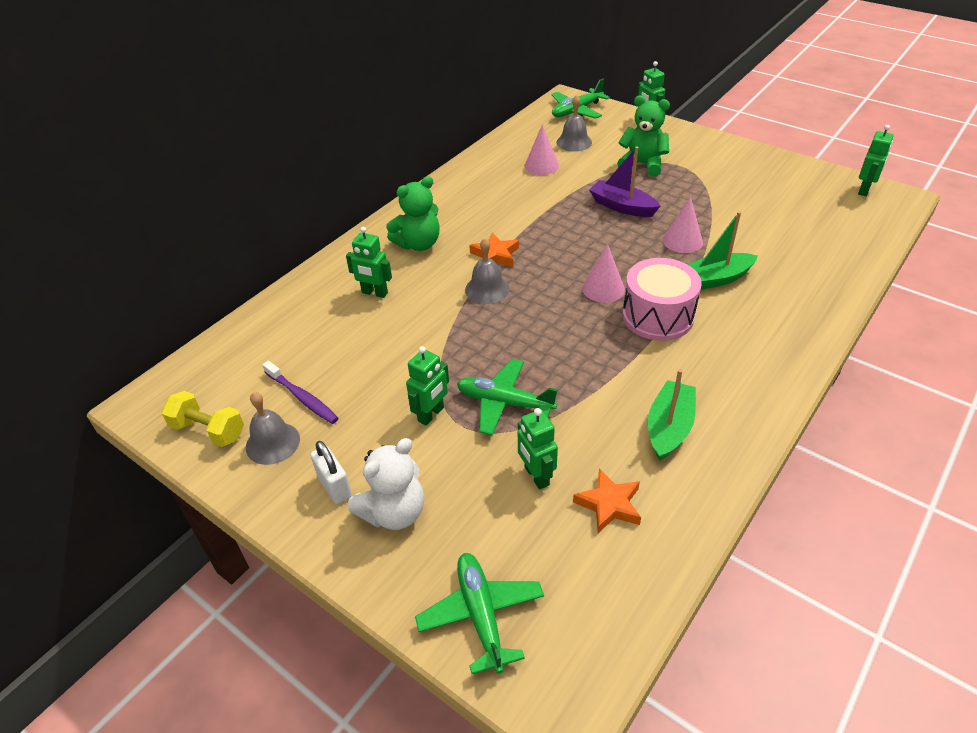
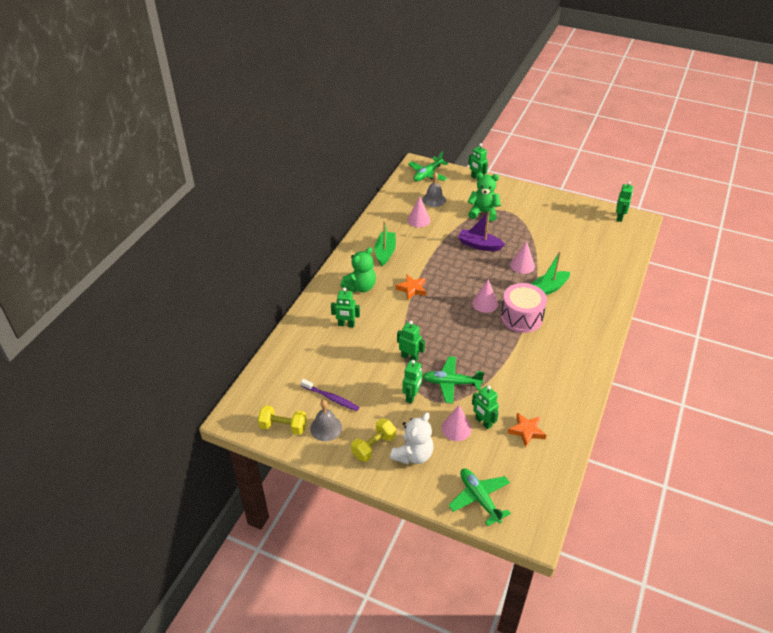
camera: 15 degrees left, 0 degrees up
(334, 486) = (373, 446): white padlock -> yellow dumbbell
(452, 353) = (409, 357): none -> green robot
(485, 479) = (456, 428): none -> pink cone
(487, 289) = (415, 313): grey bell -> none
(669, 427) = (546, 383): green boat -> green boat (385, 252)

